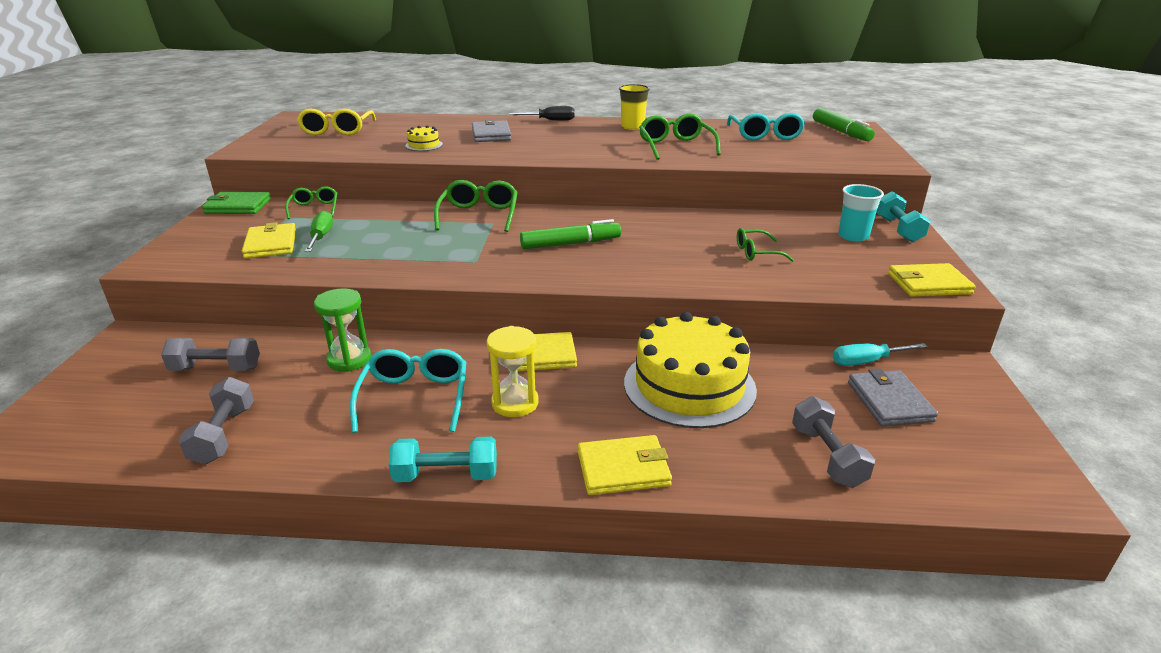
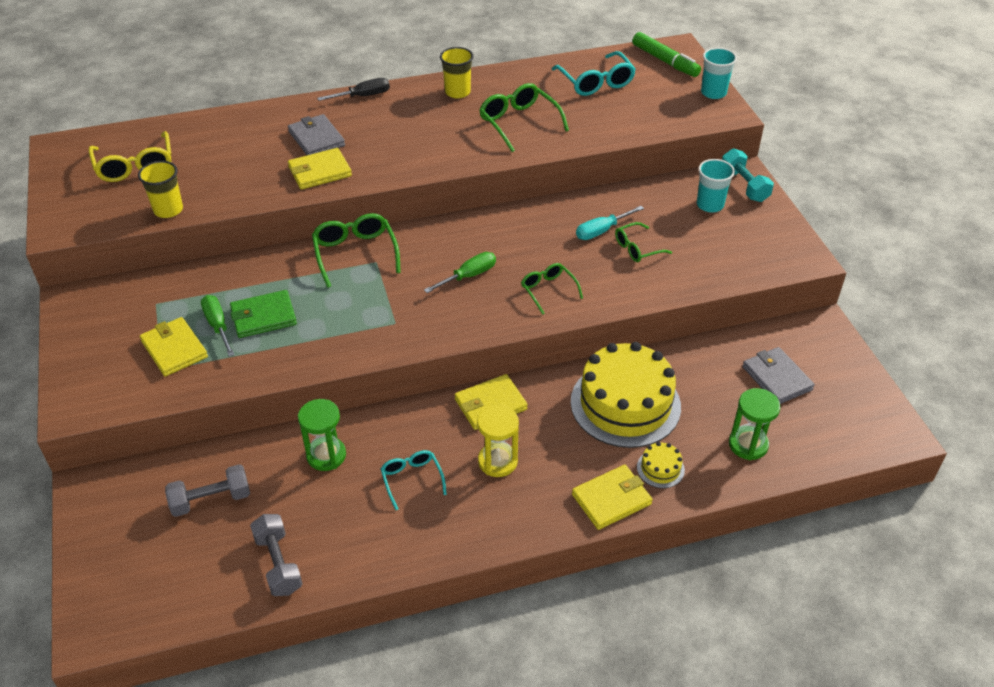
camera: 20 degrees left, 15 degrees up
(238, 206) = (85, 299): green wallet -> green wallet (263, 317)
(314, 208) = (174, 283): green glasses -> green glasses (548, 290)
(335, 152) = (168, 210): none -> yellow cup
(414, 397) = (412, 479): turquoise glasses -> turquoise glasses, size x0.62
(424, 145) = (257, 175): yellow cake -> yellow cake (660, 468)
(446, 475) = (485, 545): turquoise dumbbell -> none
(570, 244) = (468, 276): green marker -> green screwdriver
(827, 456) = (748, 444): grey dumbbell -> green hourglass
(867, 361) = (750, 339): turquoise screwdriver -> turquoise screwdriver (602, 231)
(882, 152) = (713, 93): none -> turquoise cup
(928, 284) = (785, 257): yellow wallet -> yellow wallet (320, 172)

